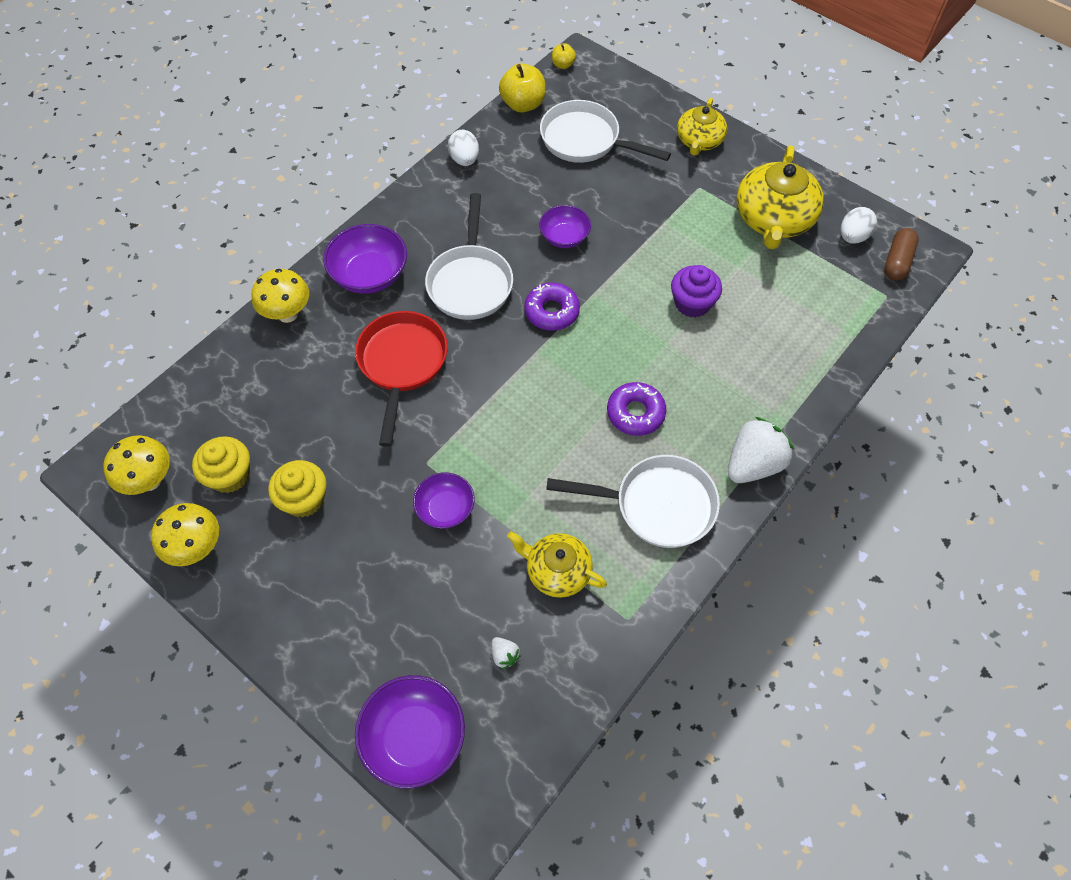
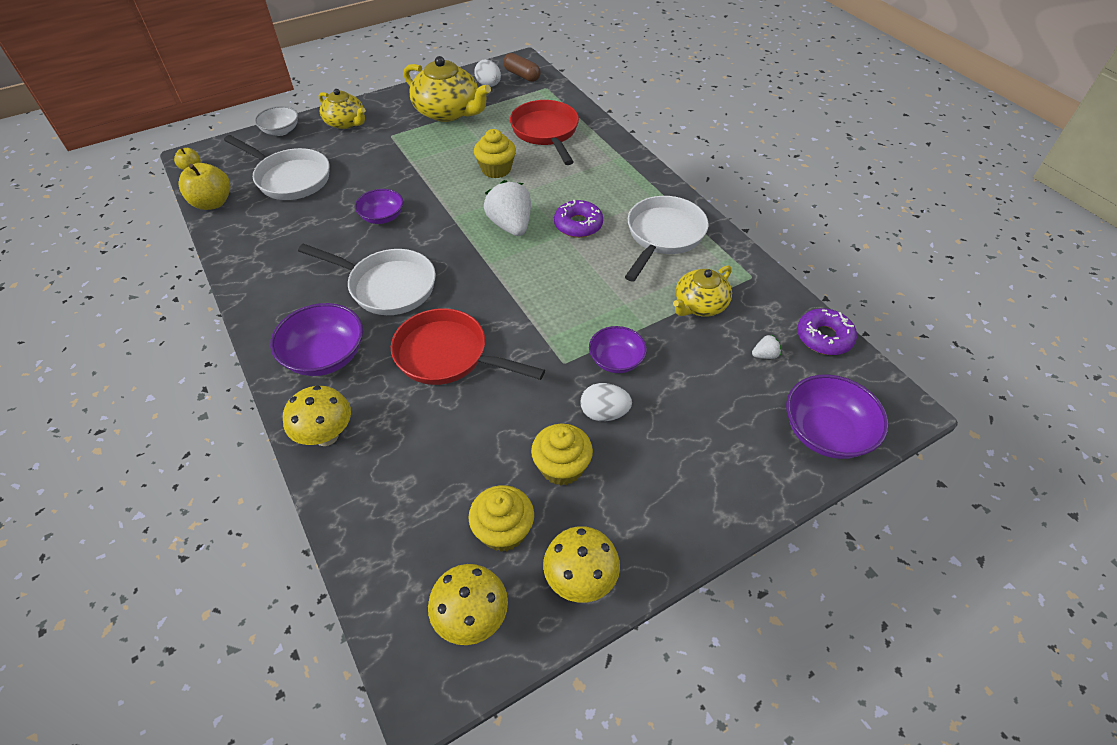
camera: 70 degrees left, 10 degrees down
(464, 160) = (242, 256): white egg -> white egg (604, 413)
(552, 311) = (454, 244): purple donut -> purple donut (824, 337)
(585, 140) = (290, 178): white pan -> white pan turned 105 degrees counterclockwise
(655, 98) = (281, 131): none -> white bowl
(692, 303) = (496, 169): purple cupcake -> yellow cupcake
(753, 464) = (649, 181): white strawberry -> white strawberry (510, 225)
(790, 327) = (546, 132): none -> red pan

